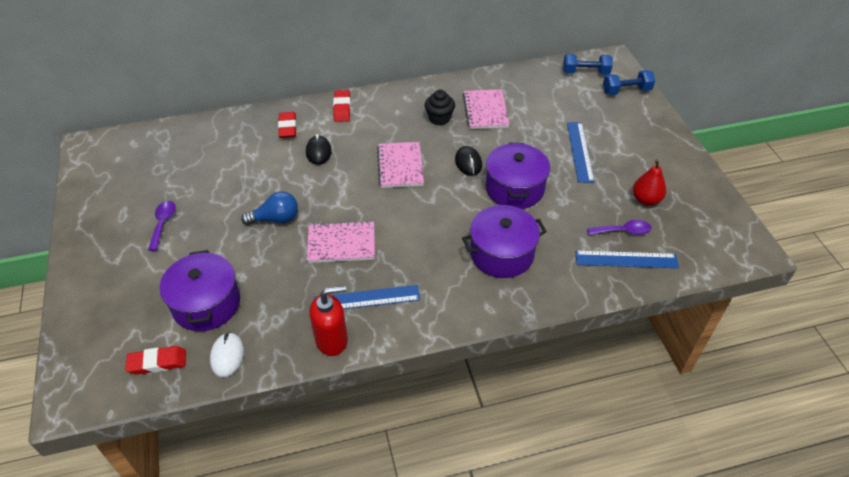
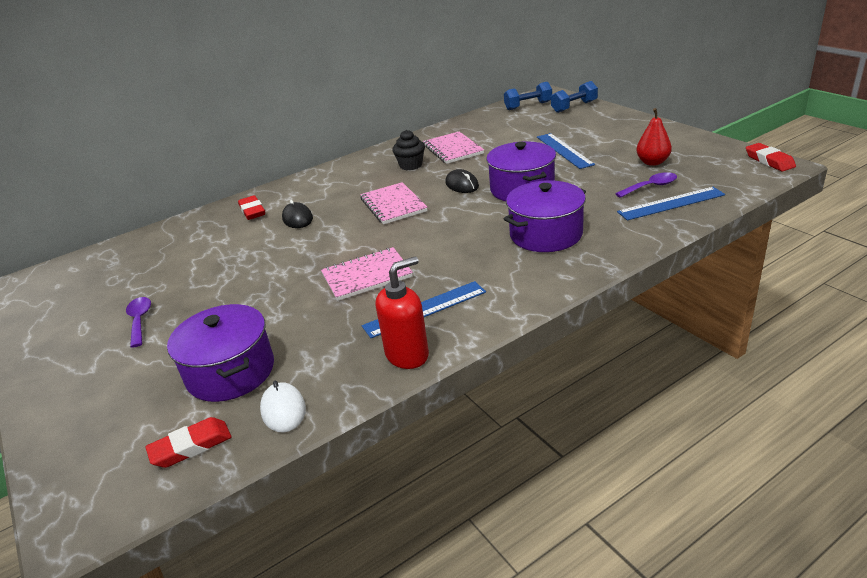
camera: 15 degrees left, 15 degrees down
(276, 219) = (278, 279): blue light bulb -> none
(342, 108) = (304, 184): red eraser -> red eraser (769, 161)

